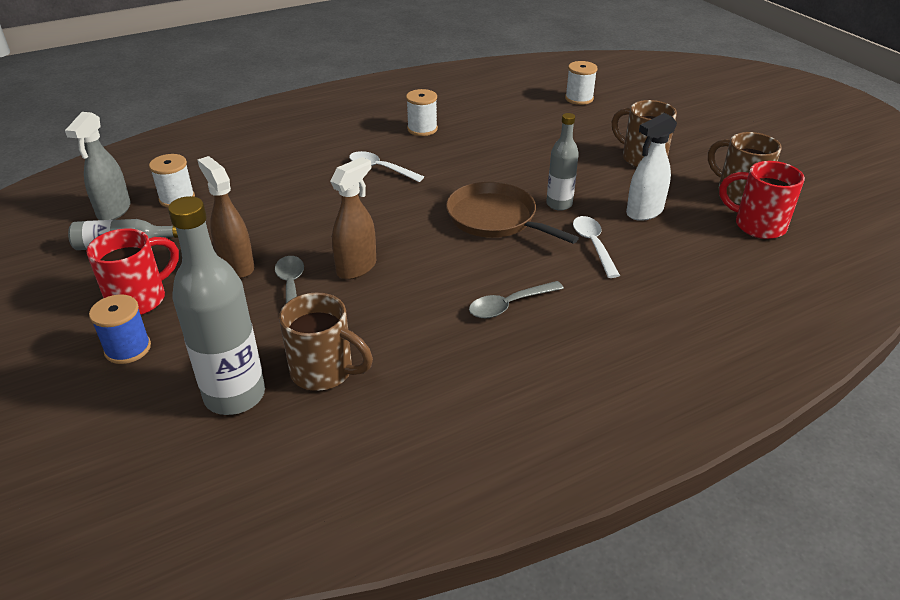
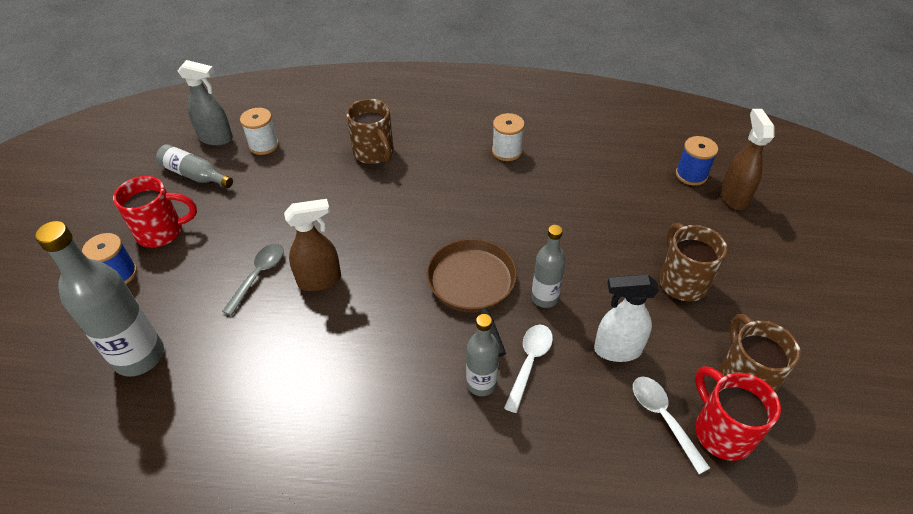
camera: 35 degrees right, 10 degrees up
(114, 211) = (216, 138): grey spray bottle -> grey spray bottle turned 120 degrees counterclockwise
(236, 266) = (243, 233): brown spray bottle -> brown spray bottle (733, 197)
(324, 372) = (208, 371): brown mug -> brown mug (374, 153)
(380, 169) = (431, 182): white spoon -> white spoon (663, 418)
(509, 305) = (394, 388): grey spoon -> none
(573, 272) = (481, 384): none -> grey bottle
(579, 98) = (691, 175): white spool -> blue spool

